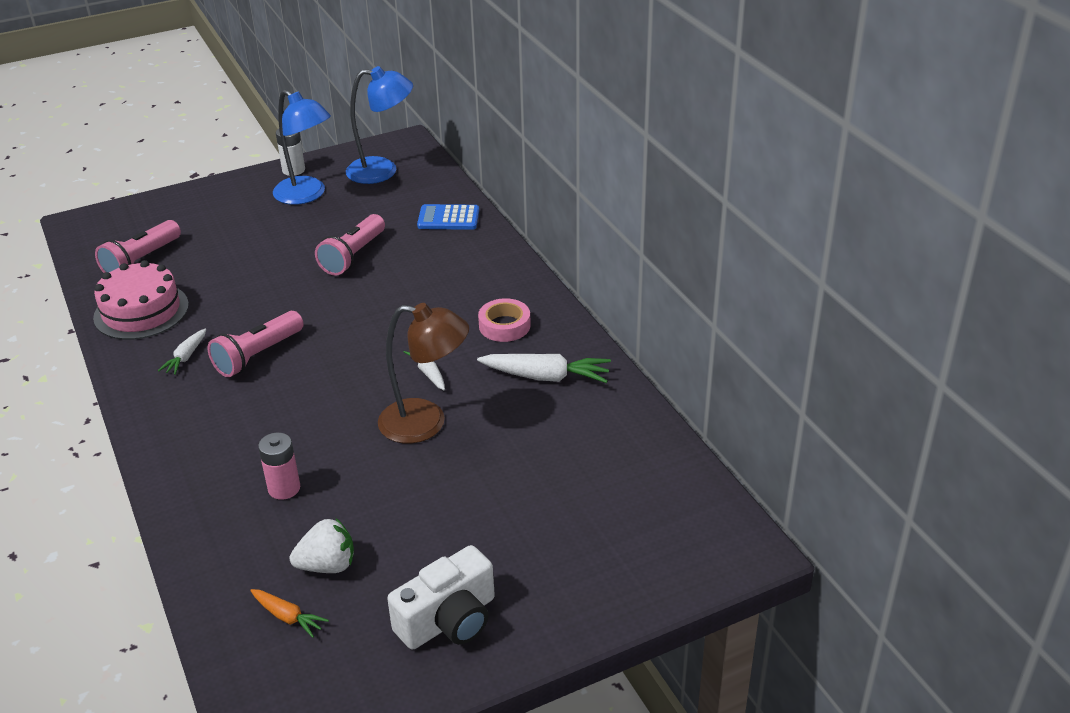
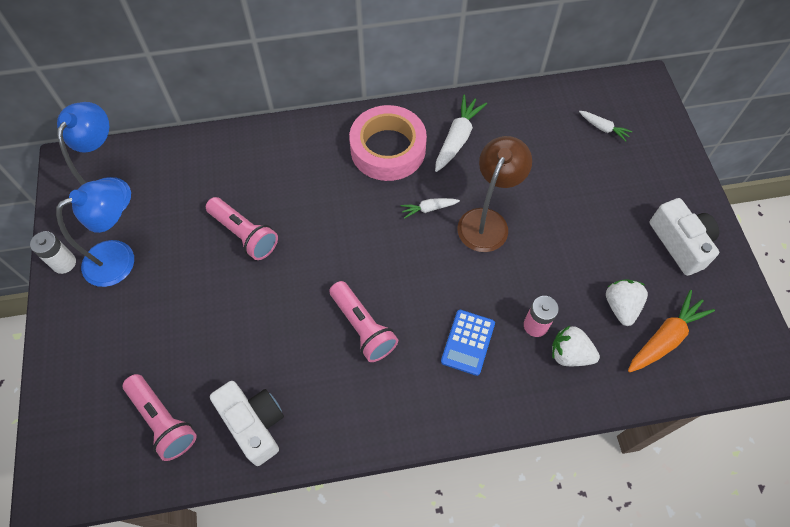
camera: 75 degrees left, 25 degrees up
(141, 311) = (254, 424): pink cake -> white camera
(186, 357) = (343, 387): white carrot -> white carrot (603, 128)
(249, 524) = (569, 354): none -> white strawberry
(288, 617) = (665, 337): orange carrot -> orange carrot, size x1.76
(448, 218) = (220, 155): blue calculator -> blue calculator (468, 342)
(504, 326) = (388, 149): pink tape -> pink tape, size x1.86

